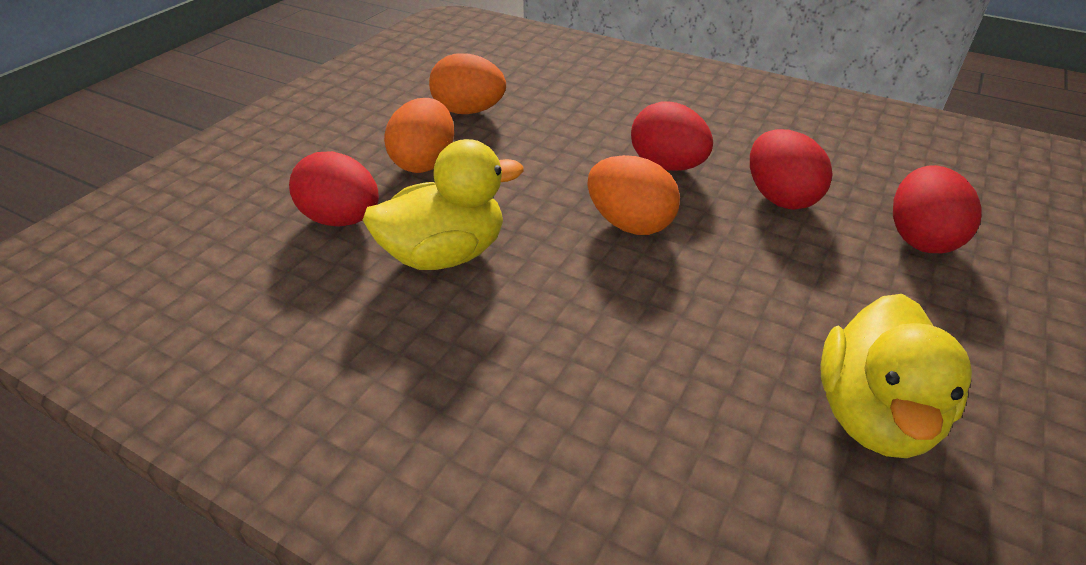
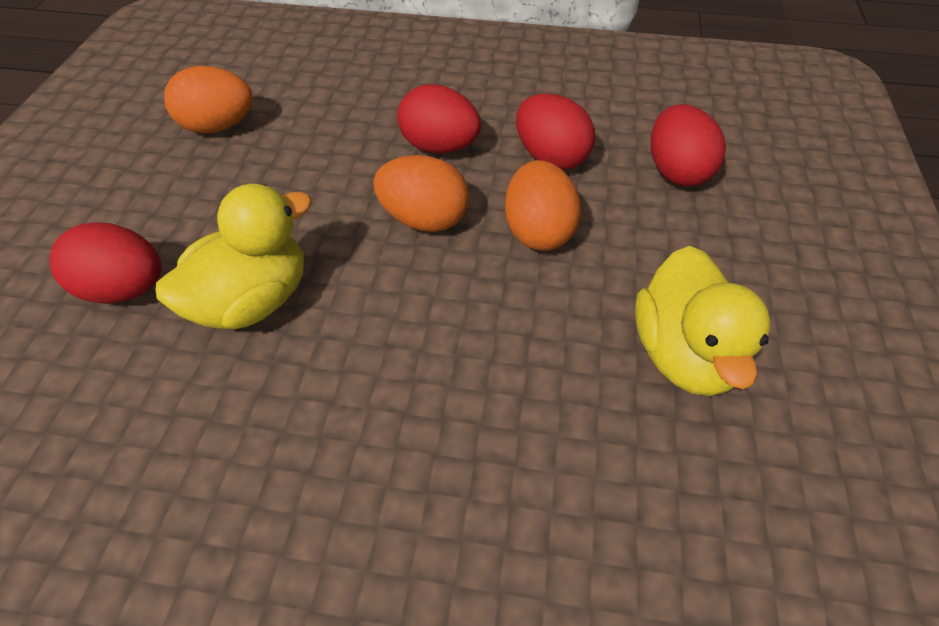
camera: 20 degrees left, 10 degrees up
(424, 162) = (192, 199): orange egg -> orange egg (538, 231)

